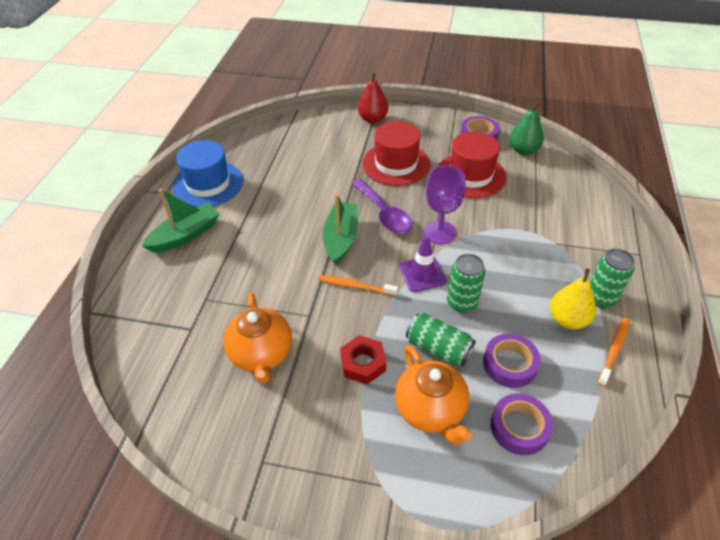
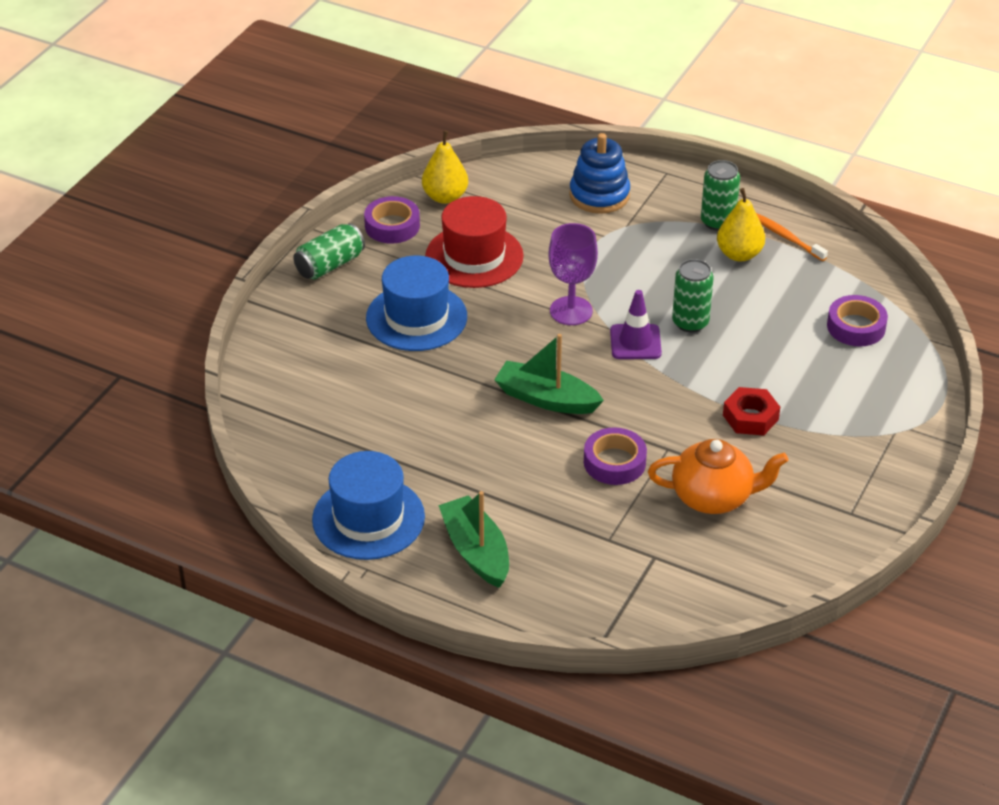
camera: 75 degrees left, 5 degrees down
(355, 286) = (634, 401): orange toothbrush -> none
(372, 119) = (294, 317): red pear -> none
(384, 213) = (514, 351): purple spoon -> none
(396, 164) = (416, 317): red hat -> blue hat
(431, 410) = (822, 380): orange teapot -> none
(438, 348) = (747, 356): green can -> green can (329, 265)
(509, 364) = (782, 311): purple tape -> purple tape (614, 462)
(523, 150) = (445, 197): green pear -> yellow pear
(581, 221) = (599, 195): none -> blue stacking toy

